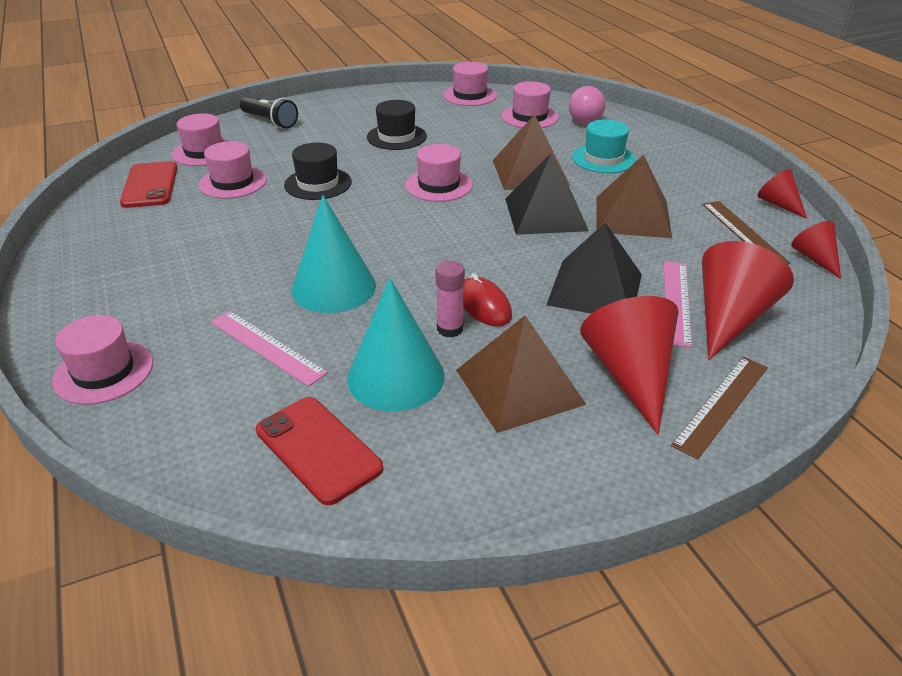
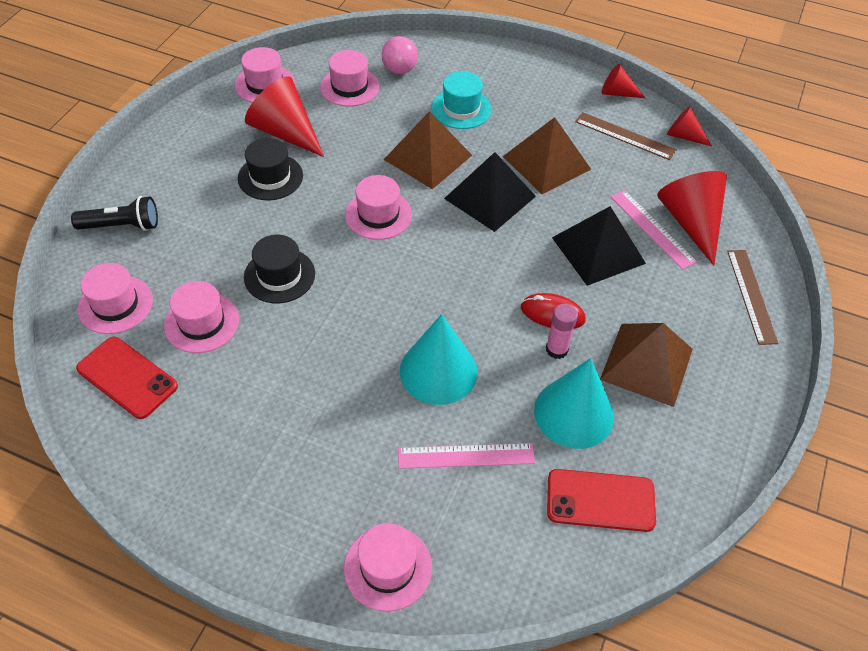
camera: 45 degrees left, 15 degrees up
(630, 374) = (689, 308): red cone -> red cone (285, 132)

